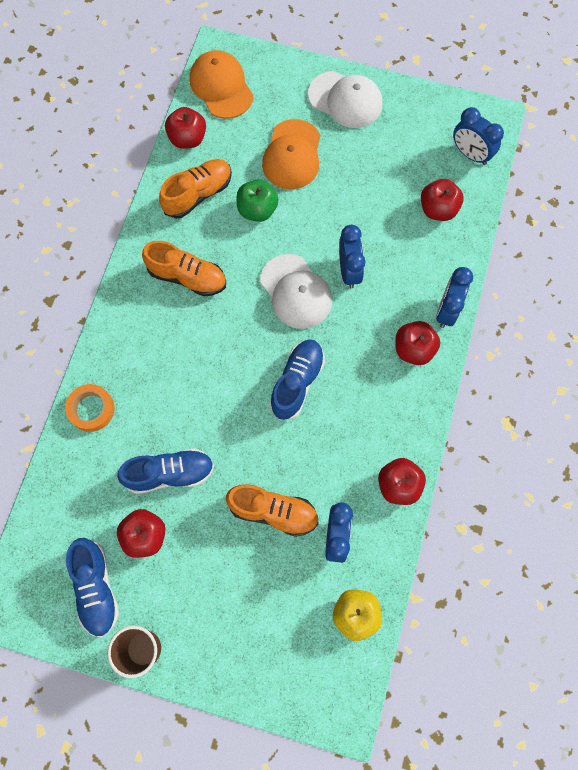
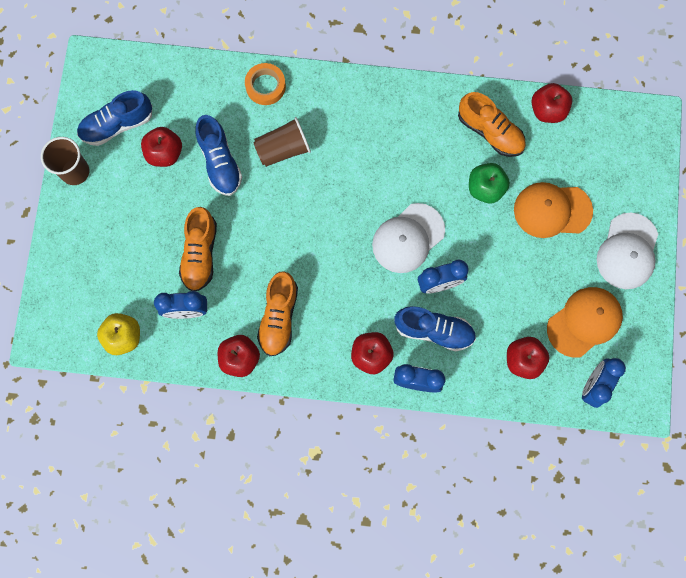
camera: 80 degrees right, 5 degrees up
(170, 402) = (283, 149): none -> brown cup
(187, 277) = (404, 139): orange shoe -> orange shoe (279, 317)
(221, 86) = (613, 129): orange cap -> orange cap (584, 322)
(297, 382) = (320, 254): blue shoe -> blue shoe (434, 330)

